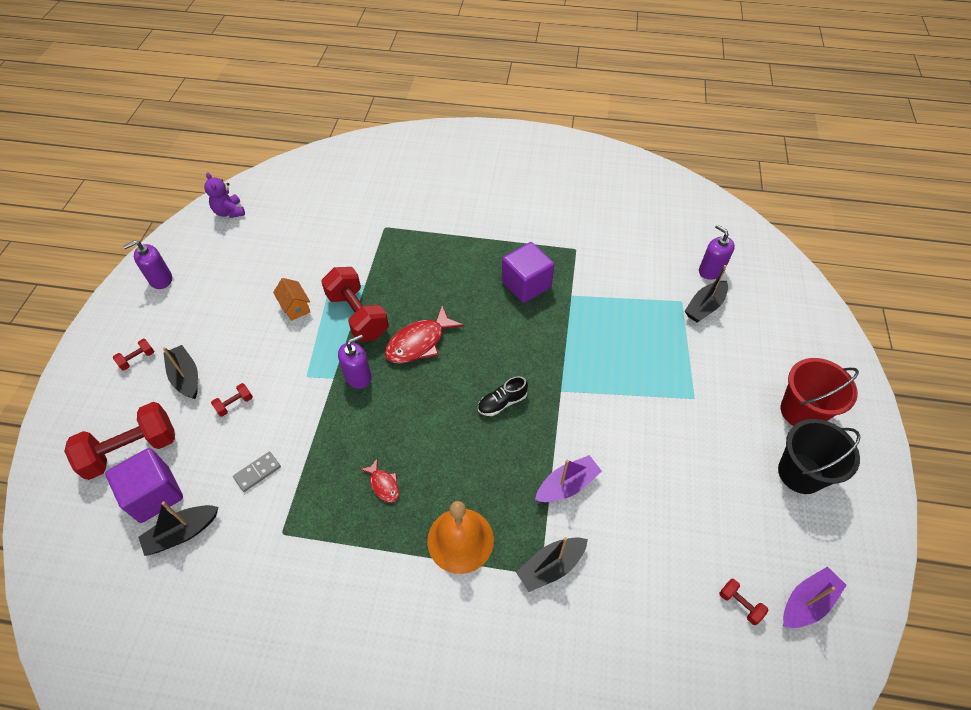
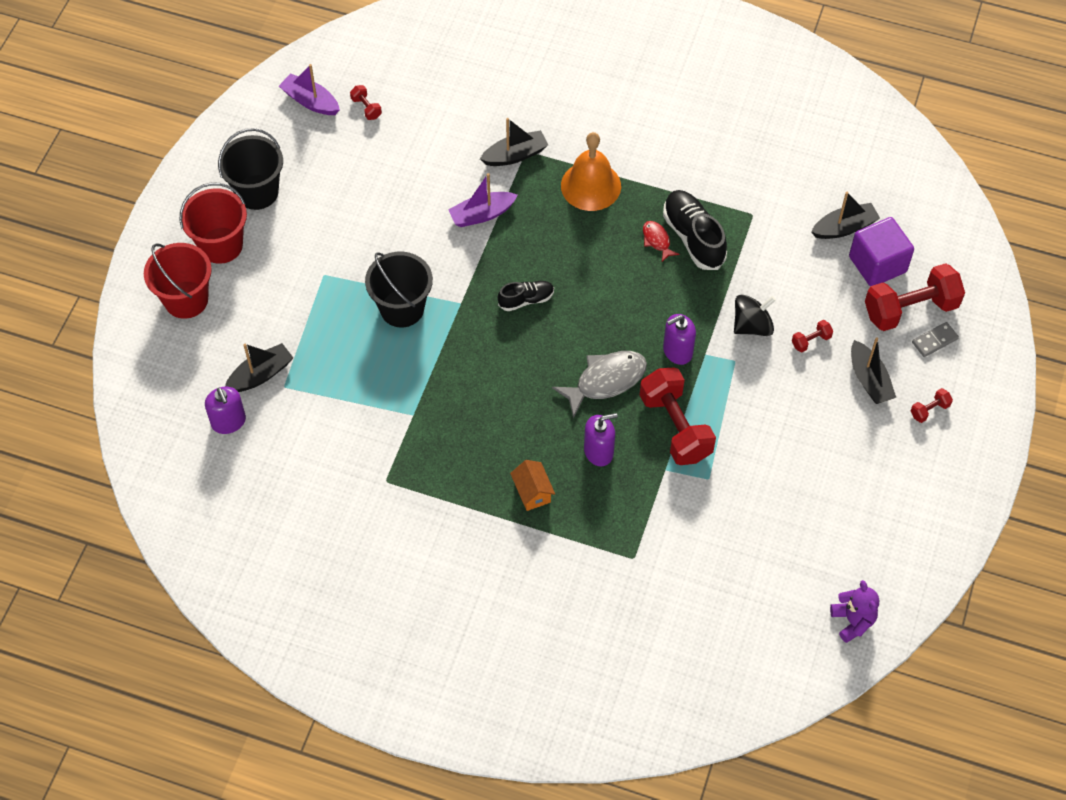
camera: 170 degrees left, 5 degrees up
(161, 279) = (926, 518): purple soap dispenser -> purple soap dispenser (598, 451)
(257, 472) = (780, 269): grey domino -> grey domino (934, 341)
(289, 410) = (752, 326): none -> black spinning top
(295, 307) = (751, 450): orange house -> orange house (532, 492)
(346, 494) = (693, 237): none -> black shoe
(419, 343) = (606, 381): red fish -> grey fish
(526, 285) = (464, 437): purple cube -> none
(611, 378) = (402, 308): none -> black bucket
(801, 357) = (186, 300): none -> red bucket
(807, 602) = (310, 101): purple boat -> purple boat turned 60 degrees clockwise

